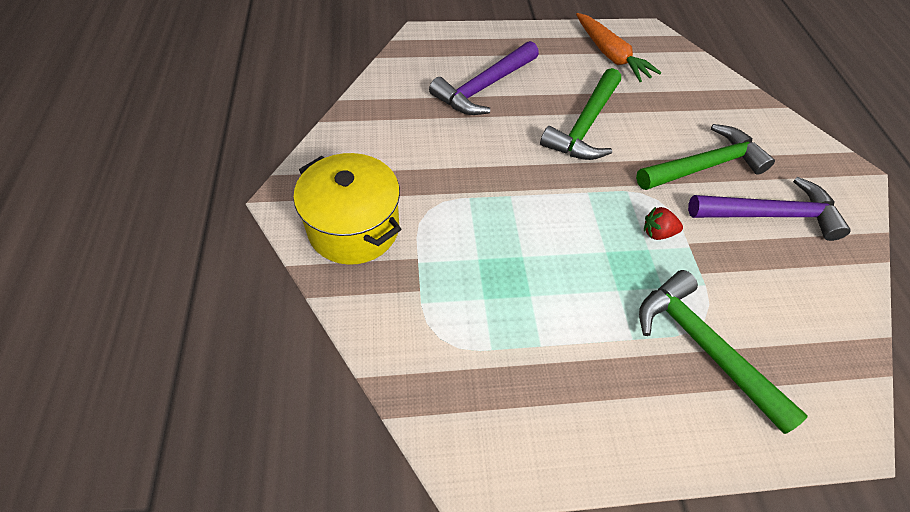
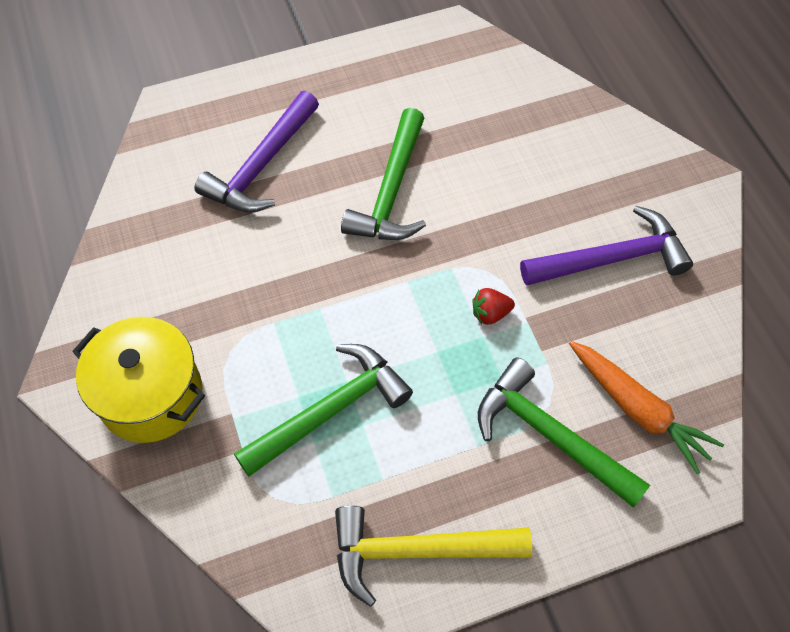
camera: 10 degrees left, 5 degrees up
(562, 419) = (417, 551): none -> yellow hammer
(610, 55) = (408, 78): orange carrot -> orange carrot (637, 409)
(704, 166) = (535, 212): green hammer -> green hammer (330, 410)

